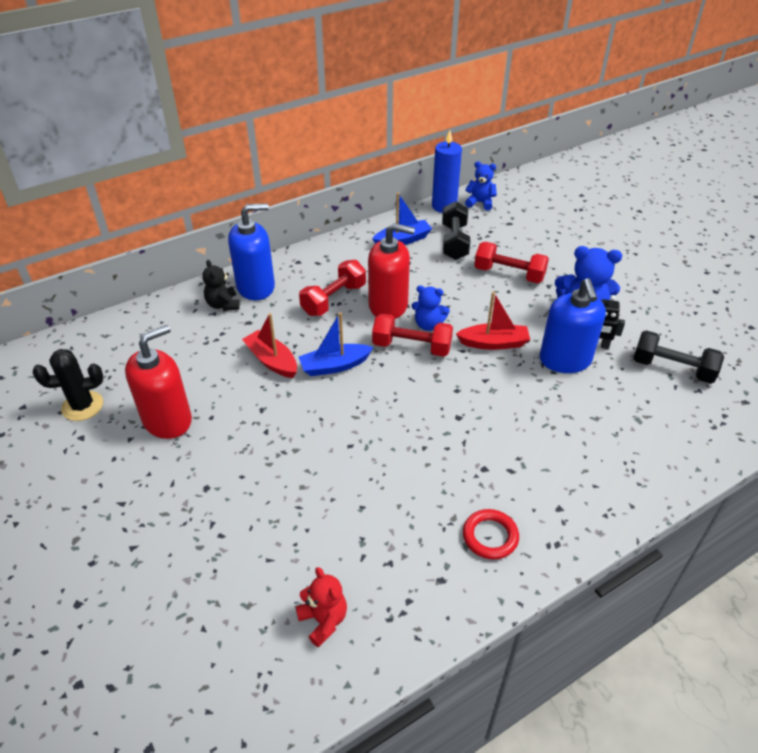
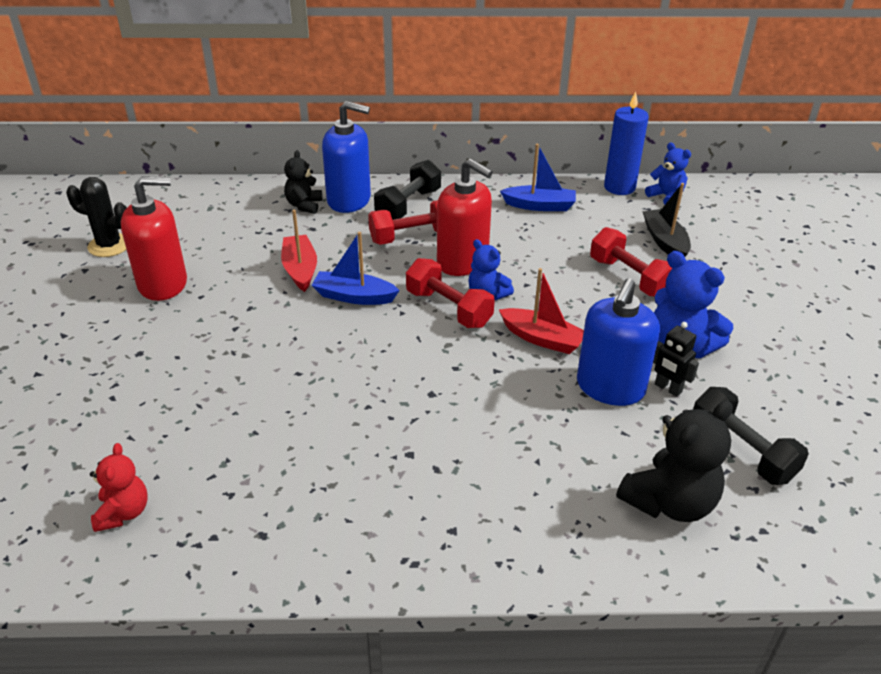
camera: 30 degrees right, 5 degrees down
(454, 242) = (596, 225): black dumbbell -> black dumbbell (408, 205)
(490, 536) = (351, 520): red ring -> none
(508, 238) = (665, 241): none -> black boat
(663, 422) = (669, 502): none -> black teddy bear

